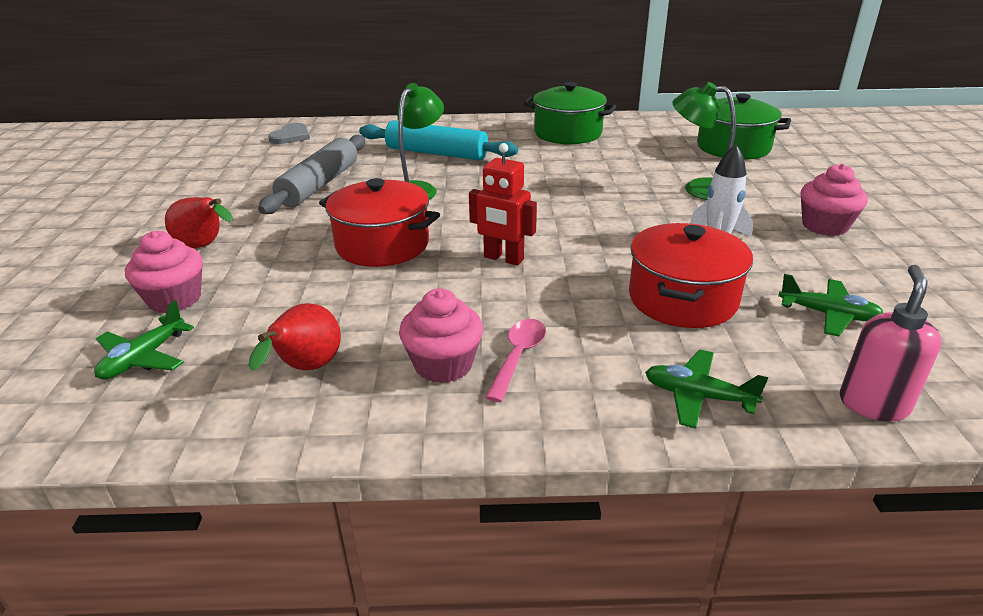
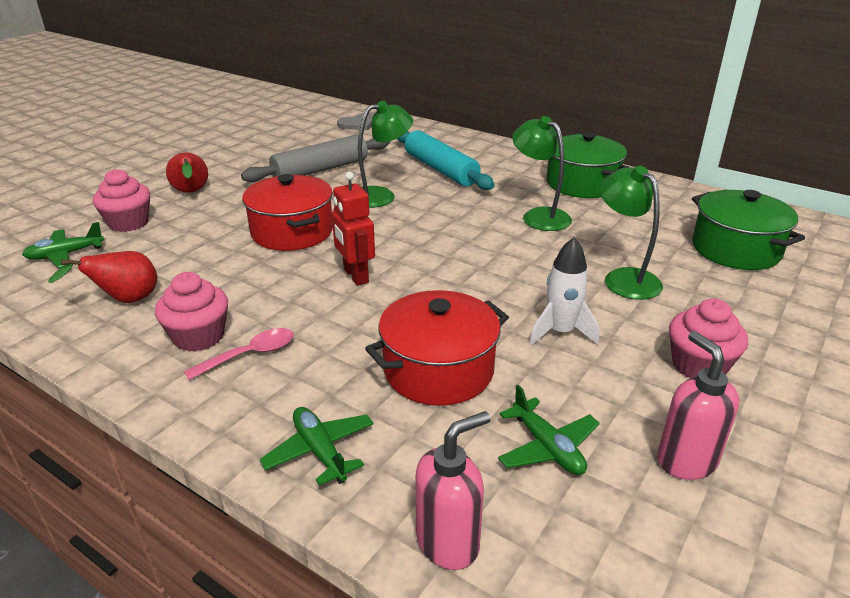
camera: 35 degrees right, 0 degrees up
(573, 165) = (539, 216): none -> green lamp
(905, 284) = (686, 461): none -> pink soap dispenser

